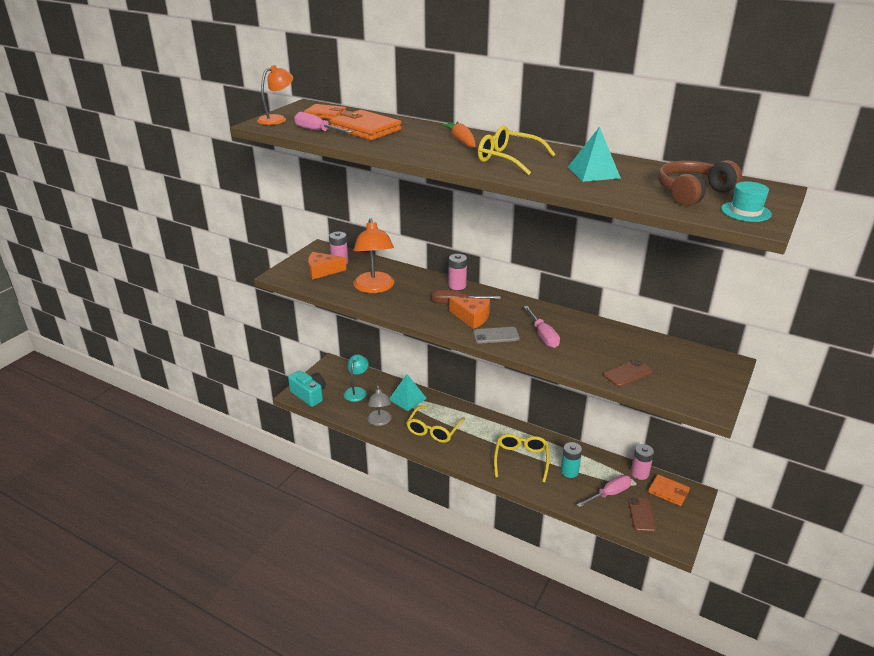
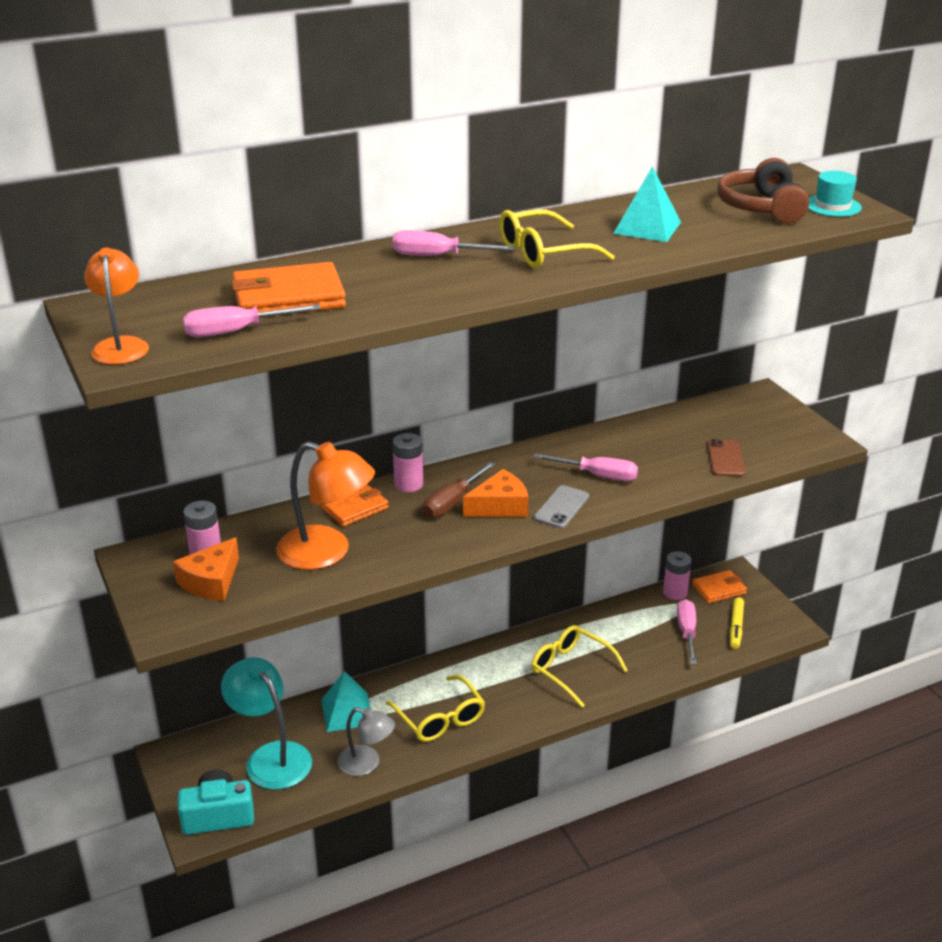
camera: 55 degrees left, 0 degrees up
(325, 114) = (166, 305): orange wallet -> orange wallet (355, 508)
(357, 391) = (271, 757): turquoise lamp -> turquoise lamp, size x1.56
(461, 141) = (437, 256): orange carrot -> pink screwdriver
(569, 471) = (626, 642): turquoise battery -> none
(641, 515) = (736, 627): brown phone -> yellow marker

